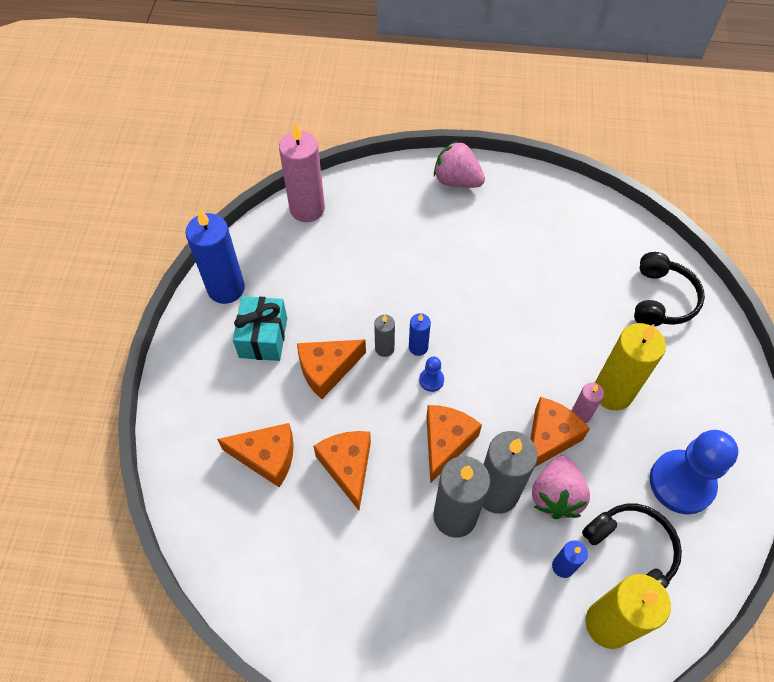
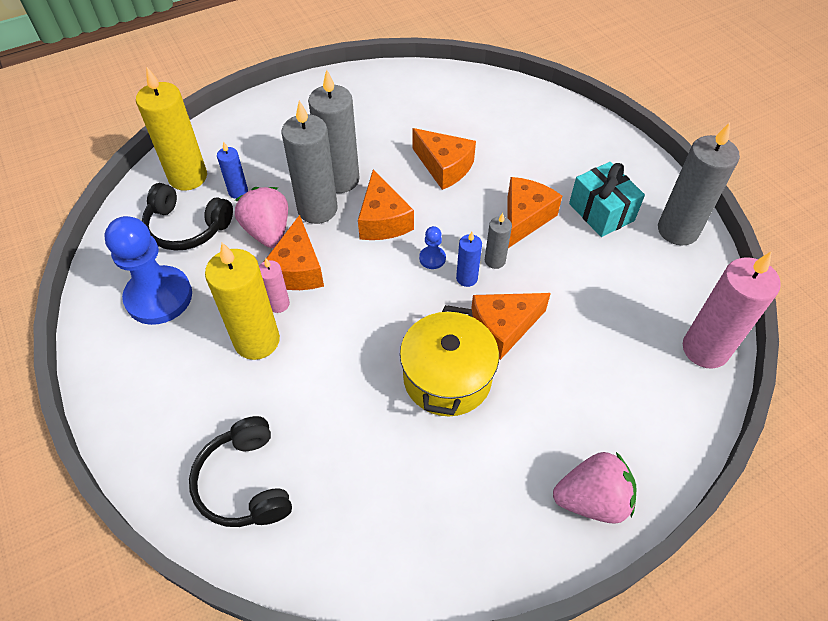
camera: 145 degrees right, 5 degrees down
(226, 288) = (677, 230): blue candle -> grey candle
(267, 457) = (507, 143): orange cheese -> orange cheese (503, 328)
(489, 287) = (447, 378): none -> yellow pot

